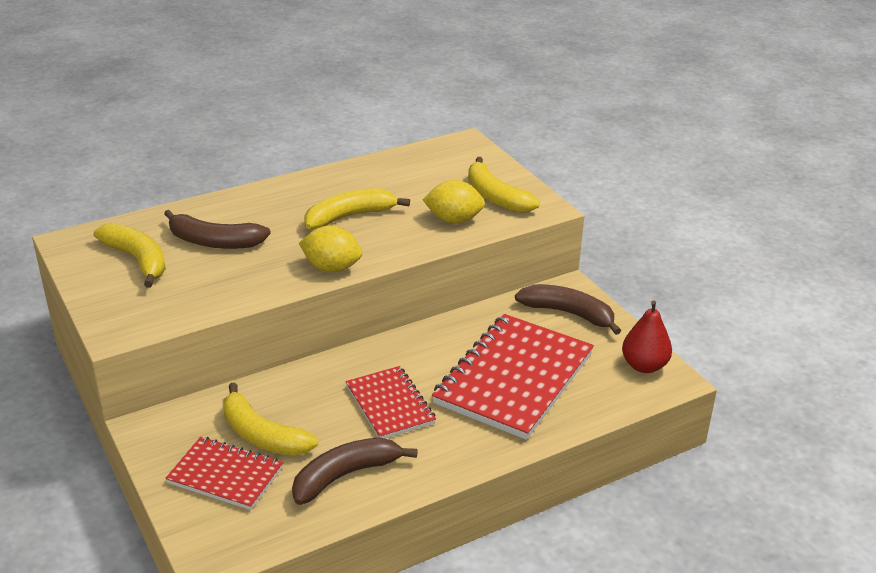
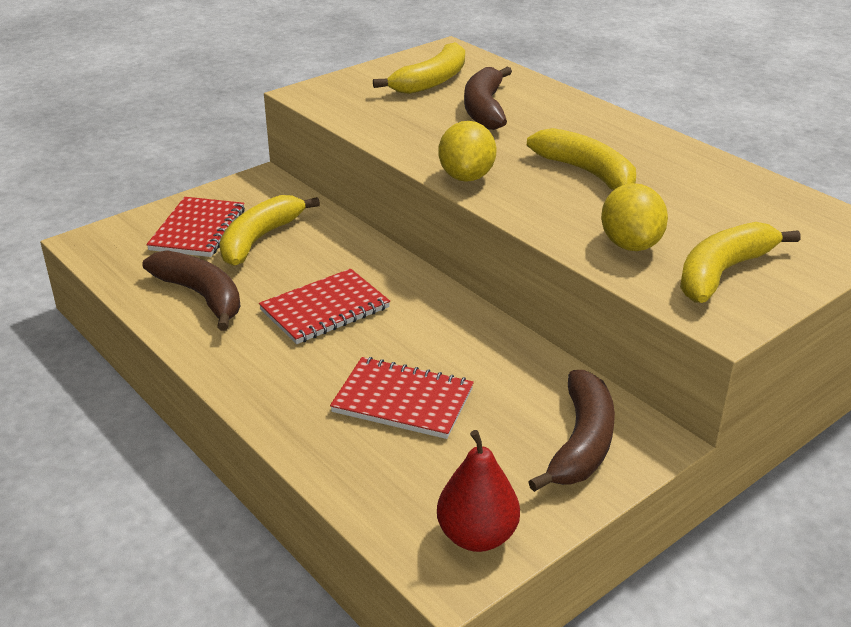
camera: 80 degrees right, 0 degrees up
(514, 378) = (403, 401): red notebook -> red notebook, size x0.56

